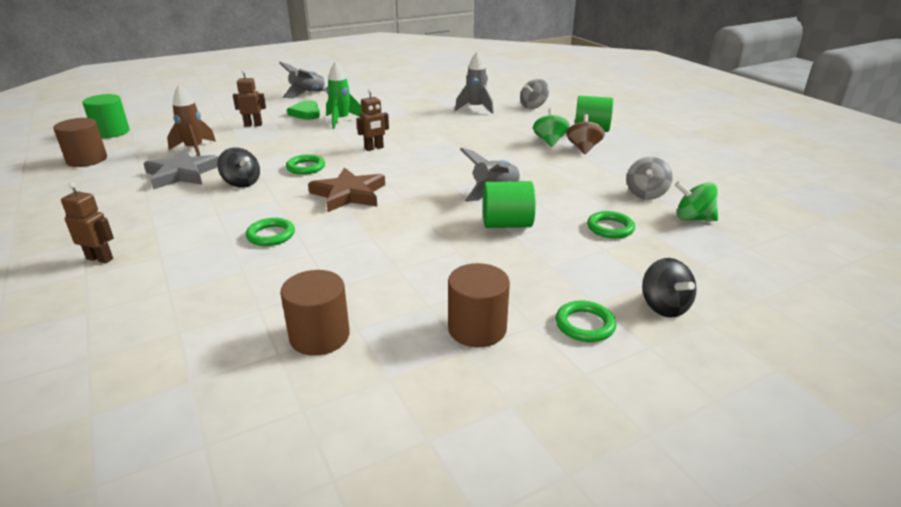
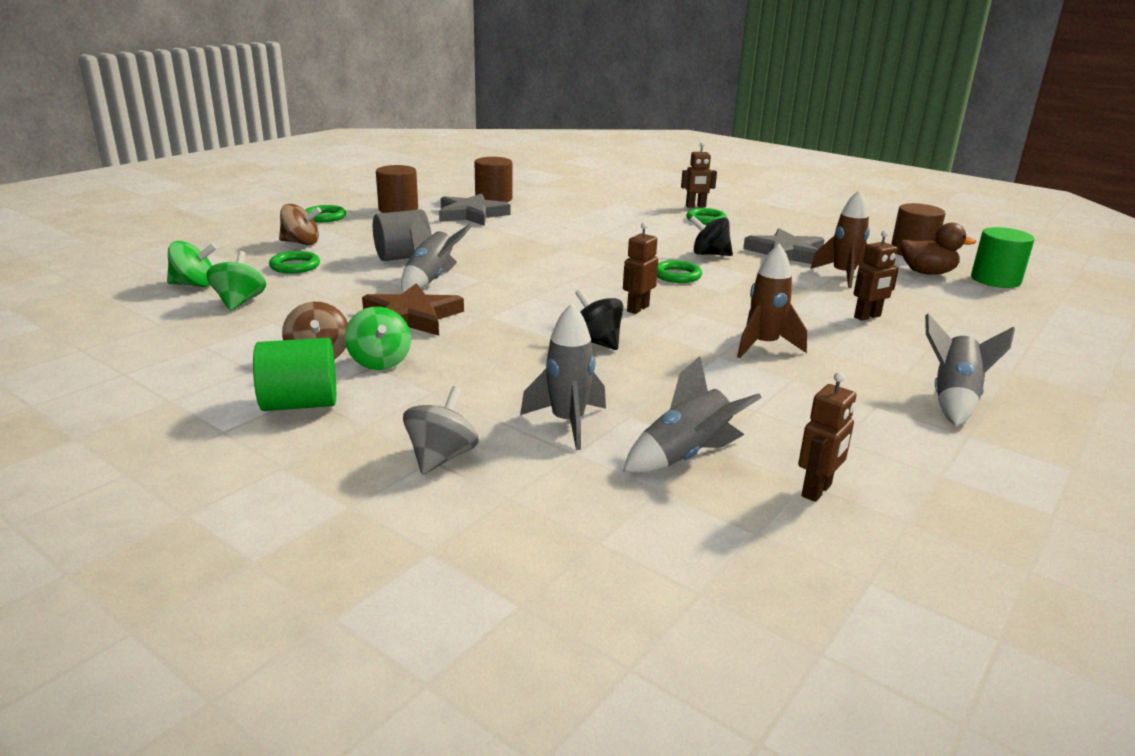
camera: 155 degrees right, 5 degrees down
(135, 143) = (927, 273): none -> brown duck
(271, 235) = (603, 228): green ring -> green ring (706, 220)
(306, 113) = (847, 351): green heart -> none
(341, 120) = (763, 346): green rocket -> brown rocket
(349, 194) = (586, 259): brown star -> brown star (411, 317)
(388, 293) = (471, 214): none -> grey star
(412, 84) = (817, 491): none -> brown robot
(442, 95) = (685, 456): none -> grey rocket
(507, 224) = (403, 257): green cylinder -> grey cylinder
(609, 266) = (301, 243): none -> brown spinning top
(646, 194) = (239, 302): grey spinning top -> green spinning top
(664, 306) = (263, 229): black spinning top -> black spinning top (596, 342)

